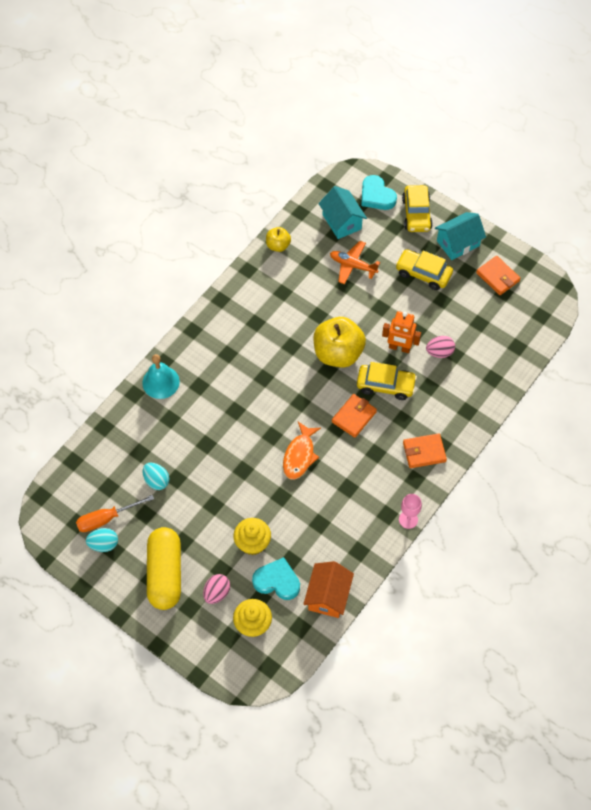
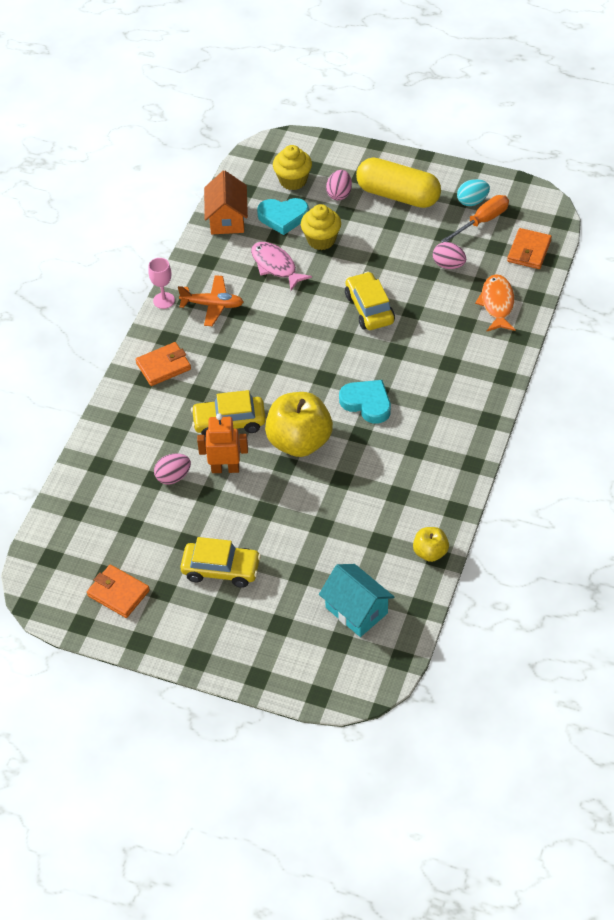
camera: 165 degrees right, 10 degrees down
(156, 480) = (448, 265): turquoise egg -> pink egg
(161, 382) = (496, 355): turquoise bell -> none
(165, 573) = (398, 195): yellow capsule -> yellow capsule turned 45 degrees counterclockwise
(299, 455) = (303, 327): orange fish -> orange fish (497, 304)
(302, 526) = (275, 266): none -> pink fish
(353, 265) = (319, 554): orange plane -> orange plane (212, 305)
(354, 417) = (256, 380): orange wallet -> orange wallet (529, 251)
(376, 196) = (320, 663): turquoise heart -> turquoise heart (367, 403)
(416, 214) = (254, 652): yellow car -> yellow car (369, 308)
(458, 243) = (184, 625): turquoise house -> none

